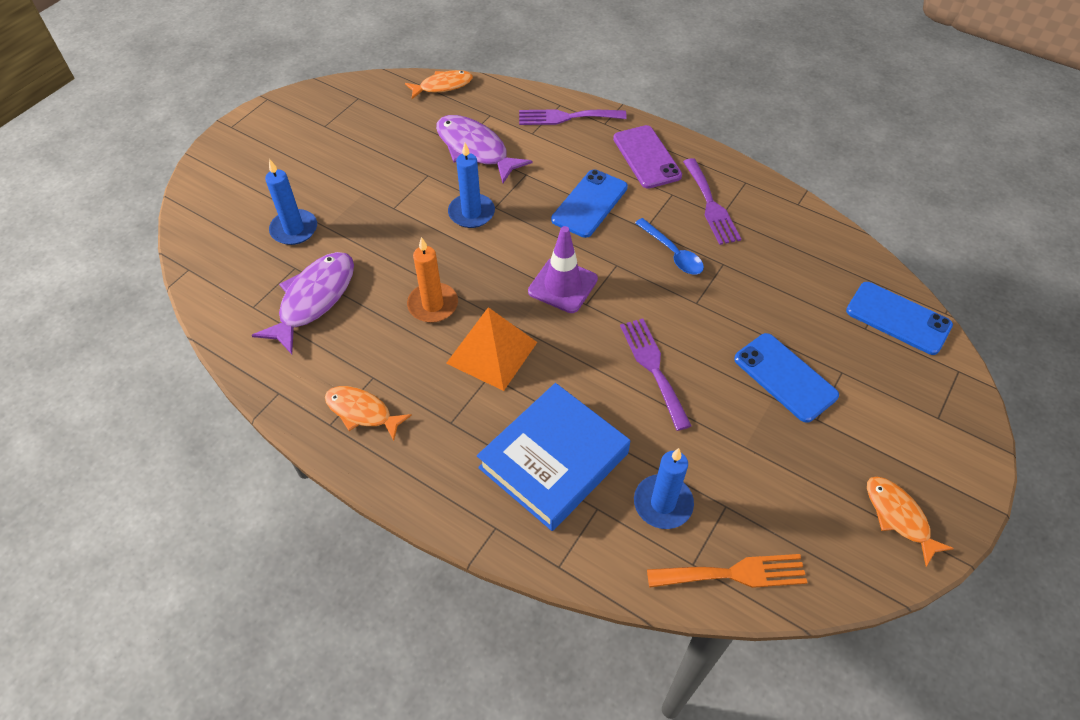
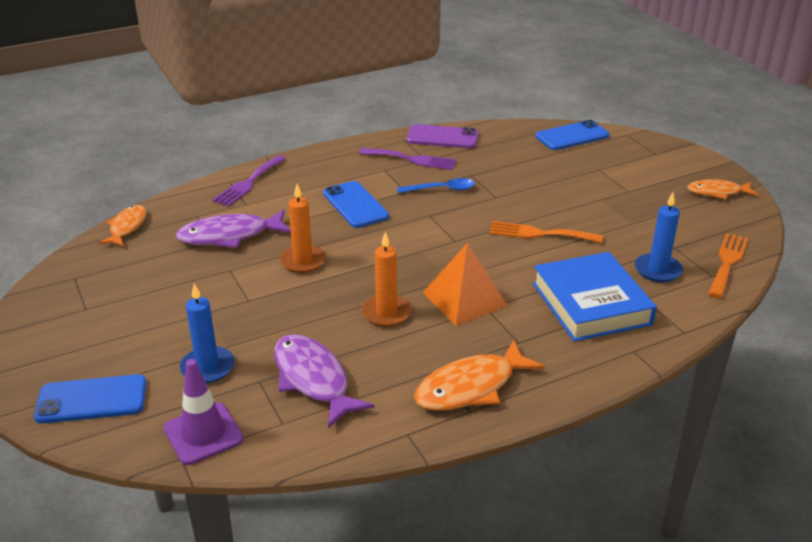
camera: 60 degrees left, 20 degrees down
(362, 412) = (471, 387): orange fish -> orange fish, size x1.55
(471, 213) = (303, 261): blue candle -> orange candle
(563, 285) = (427, 244): purple traffic cone -> purple traffic cone (203, 434)
(647, 157) = (335, 166): purple phone -> purple phone (442, 137)
(653, 368) = (539, 233): purple fork -> orange fork
(785, 377) = (587, 189): blue phone -> blue phone (92, 400)

